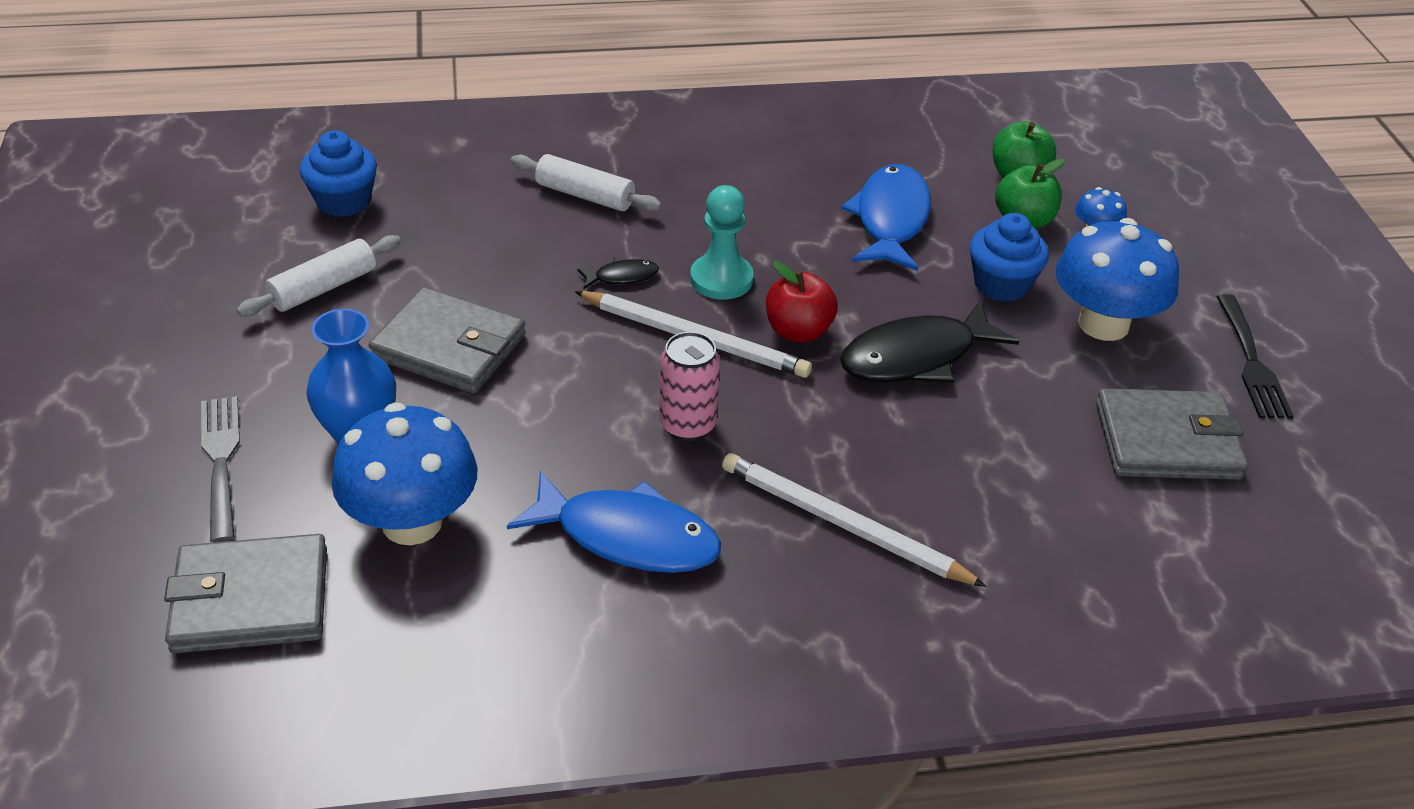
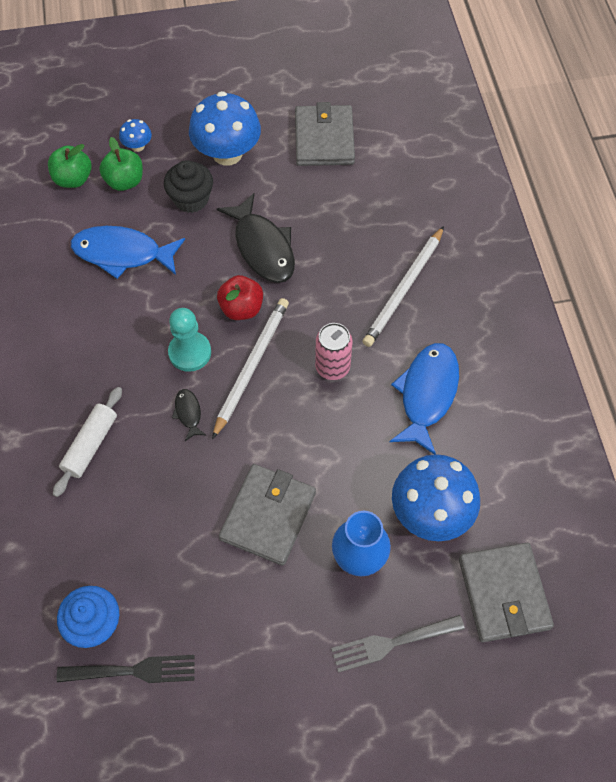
camera: 90 degrees left, 20 degrees up
(323, 288) = (206, 615): white rolling pin -> none
(1001, 284) = (191, 199): blue cupcake -> black cupcake
(1251, 362) = (257, 92): black fork -> black fork (133, 671)

